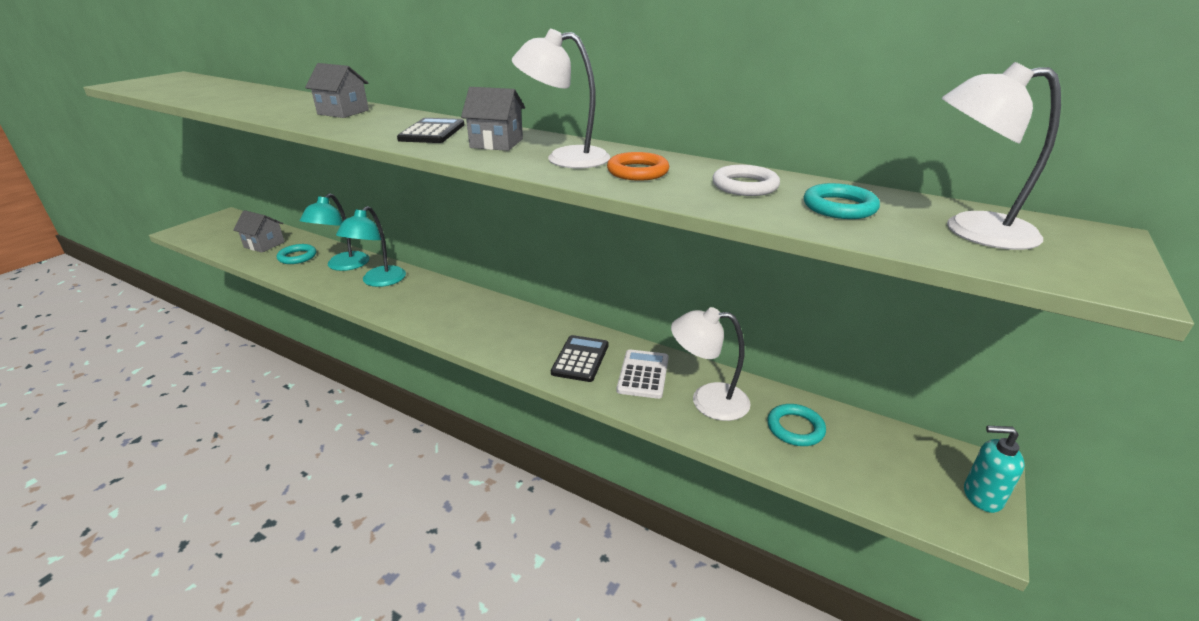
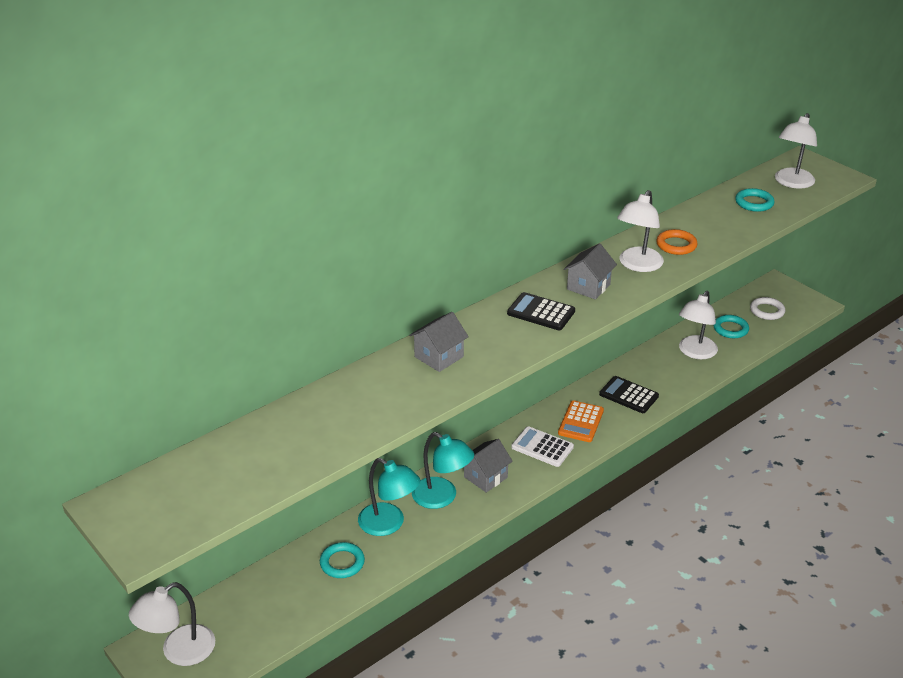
camera: 70 degrees left, 5 degrees up
(218, 225) = (179, 652): none -> white lamp
(264, 245) = (285, 596): grey house -> grey house (485, 477)
(515, 334) = (580, 422): none -> orange calculator
(643, 374) = (658, 371): white calculator -> white calculator (542, 447)
(745, 186) = (714, 218): white ring -> white ring (767, 311)
(981, 496) = (795, 293): turquoise soap dispenser -> none

